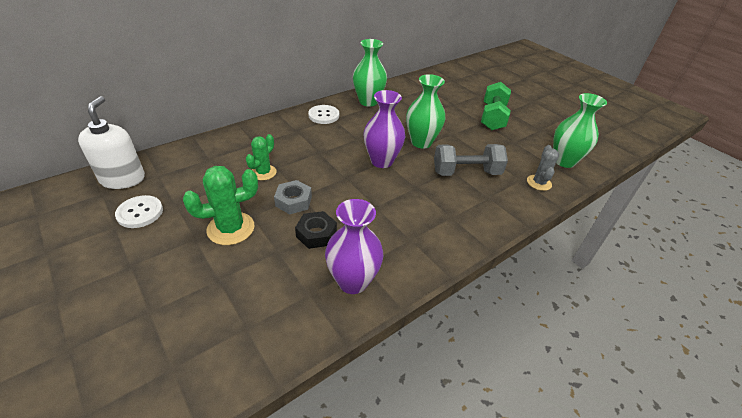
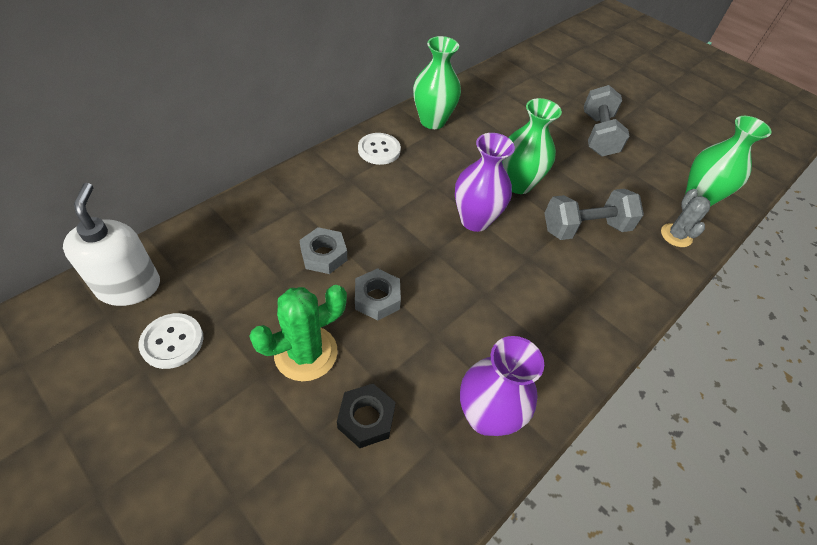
camera: 10 degrees left, 10 degrees up
(263, 172) = (324, 255): green cactus -> grey nut
(316, 234) = (421, 348): black nut -> black nut (366, 418)
(492, 117) = (598, 135): green dumbbell -> grey dumbbell

